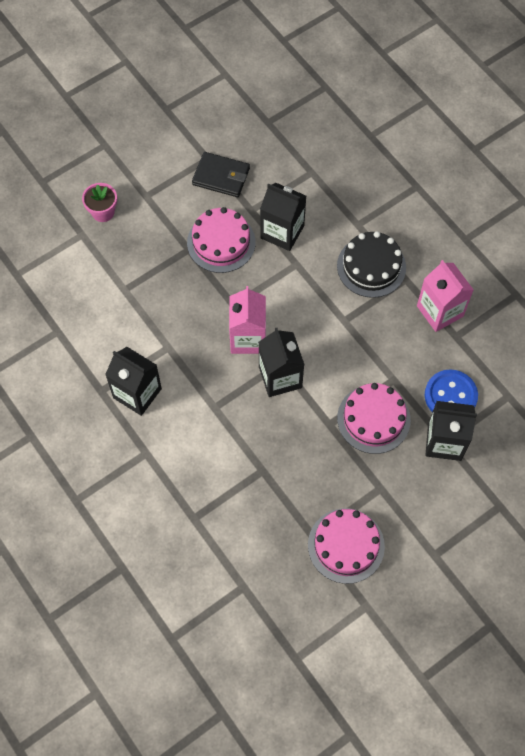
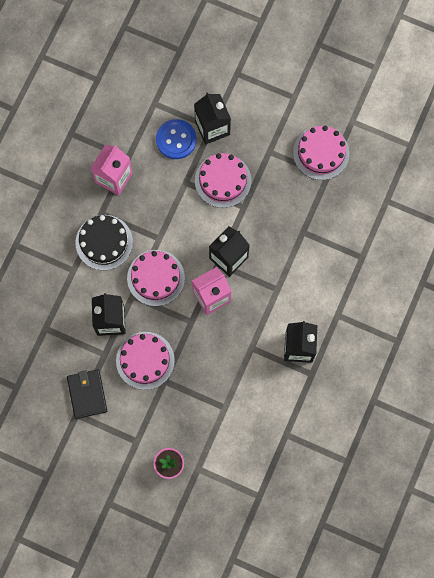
camera: 120 degrees left, 10 degrees up
(302, 295) = (156, 278): none -> pink cake

